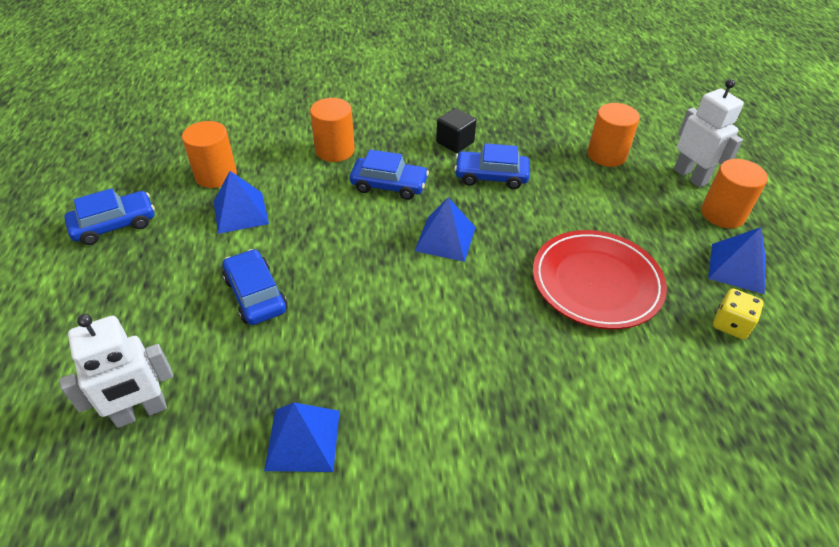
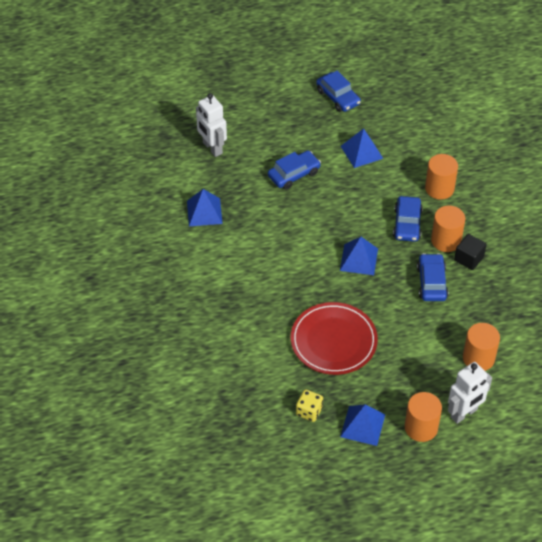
camera: 85 degrees right, 5 degrees up
(216, 175) = (395, 131): orange cylinder -> orange cylinder (446, 240)

